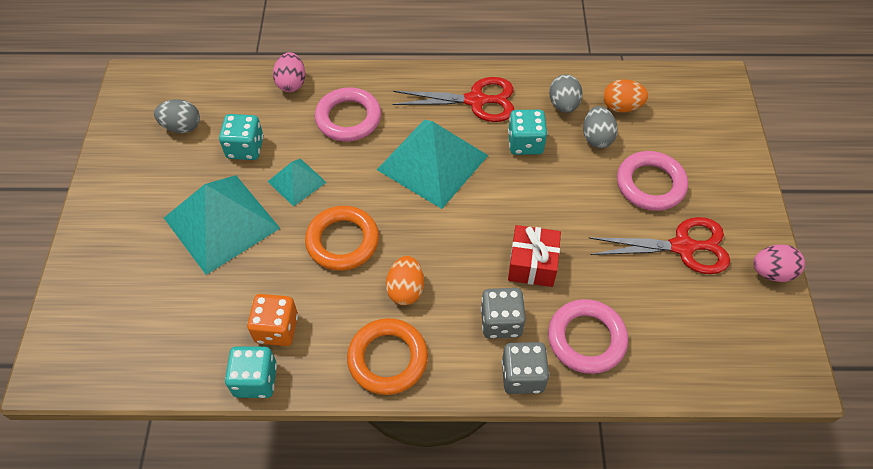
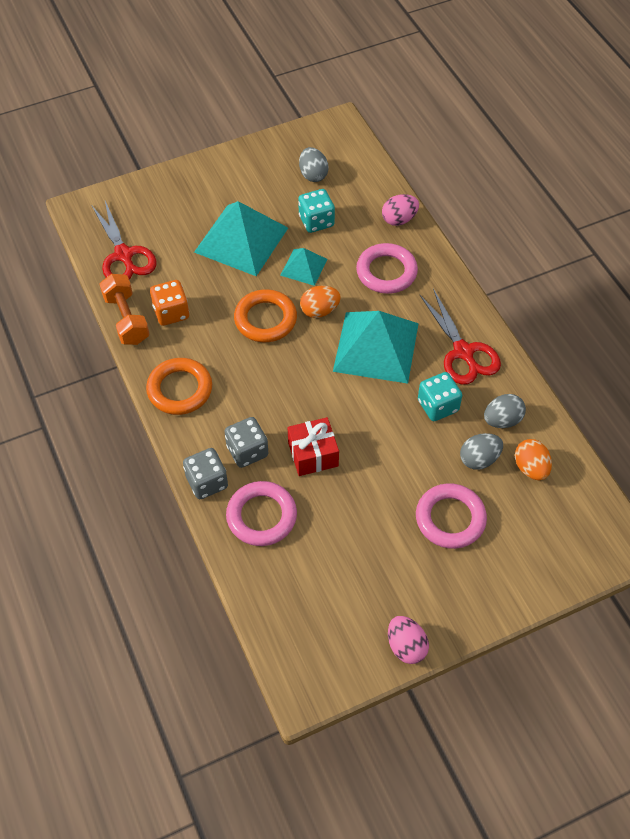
camera: 65 degrees right, 0 degrees up
(255, 380) = (126, 319): turquoise dice -> orange dumbbell
(405, 289) = (244, 377): orange egg -> orange egg (319, 311)
(683, 247) = (394, 564): red scissors -> red scissors (124, 255)

